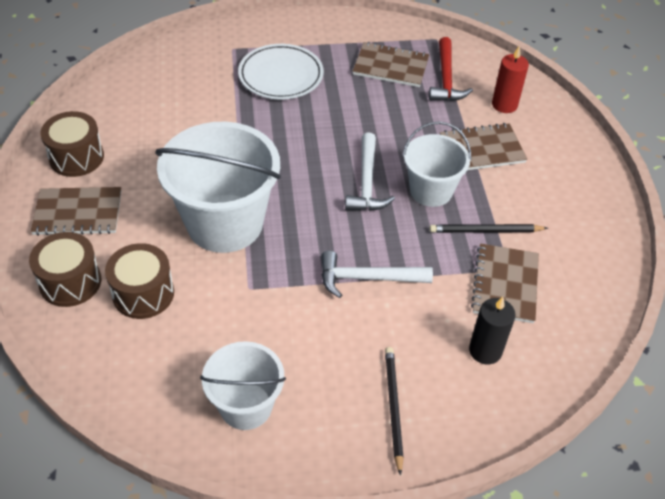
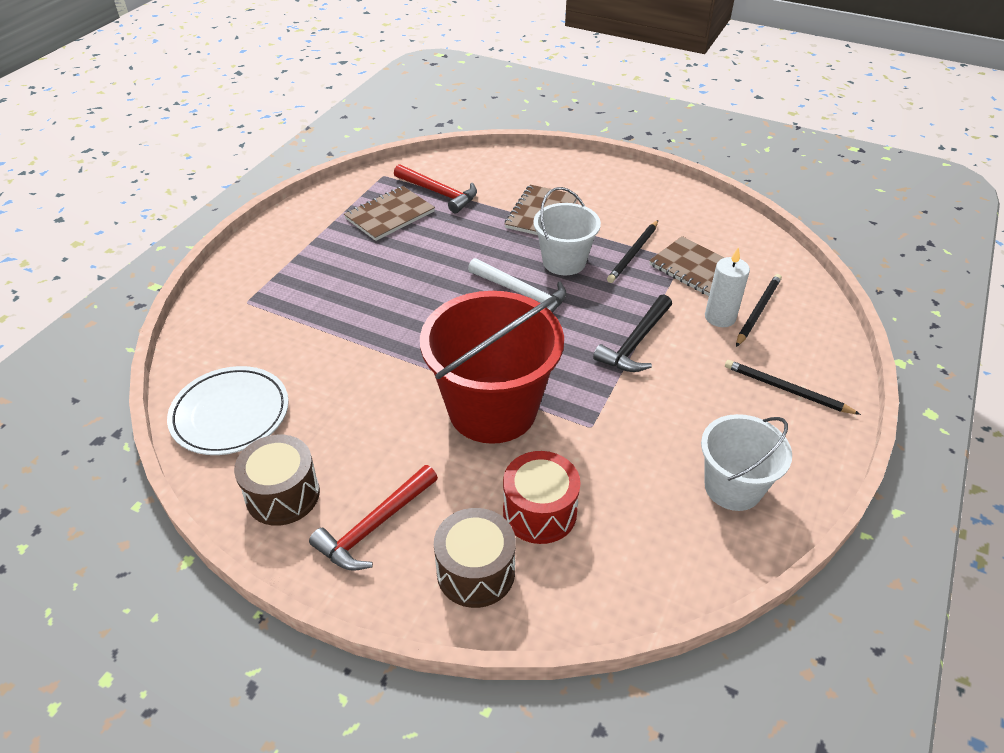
camera: 55 degrees left, 5 degrees down
(78, 213) = (374, 526): brown notebook -> red hammer
(143, 293) = (539, 512): brown drum -> red drum
(225, 223) = (492, 409): white bucket -> red bucket
(281, 75) = (325, 286): white plate -> white plate (230, 414)
(367, 278) = (635, 343): white hammer -> black hammer
(452, 325) = (720, 317): none -> white candle
(485, 350) = (757, 311): black candle -> black pencil
(504, 105) = (502, 179): red candle -> none

